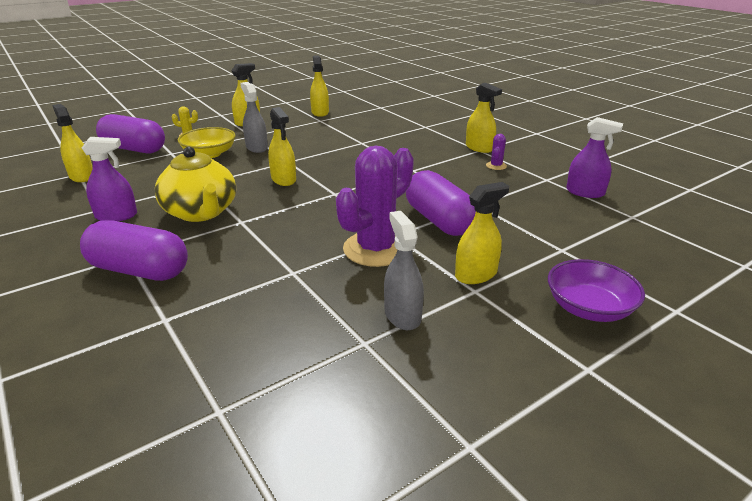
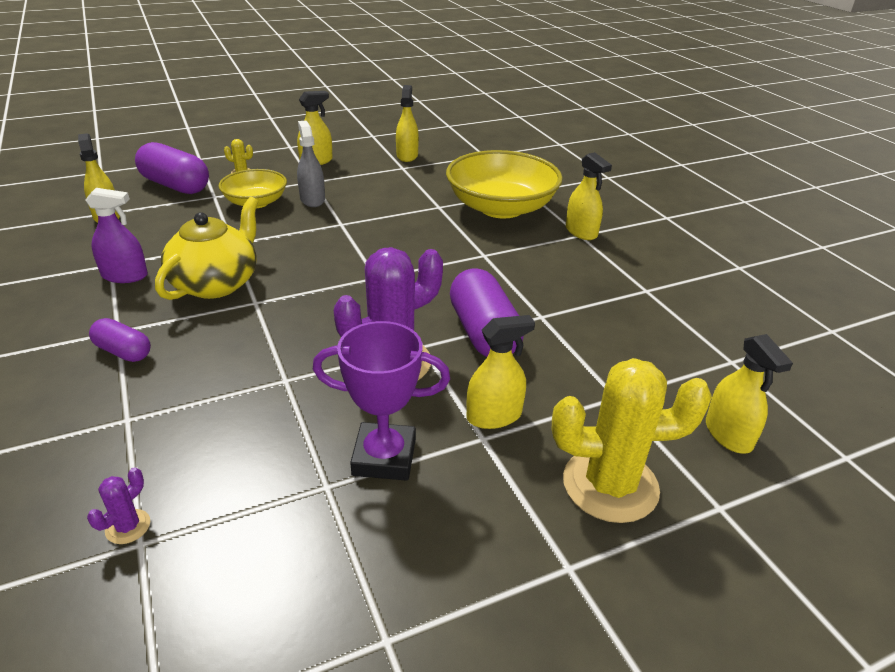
camera: 10 degrees right, 5 degrees up
(139, 270) = (123, 351): purple capsule -> purple capsule, size x0.56
(201, 212) = (216, 283): yellow teapot -> yellow teapot turned 135 degrees counterclockwise
(283, 179) = (325, 249): yellow spray bottle -> yellow spray bottle (728, 434)
(402, 315) = (384, 457): grey spray bottle -> purple trophy
(410, 139) = (501, 208): none -> yellow bowl
(496, 166) = (590, 262): purple cactus -> purple cactus (128, 527)
(585, 192) = (687, 316): purple spray bottle -> none
(589, 308) = (610, 485): purple bowl -> yellow cactus

